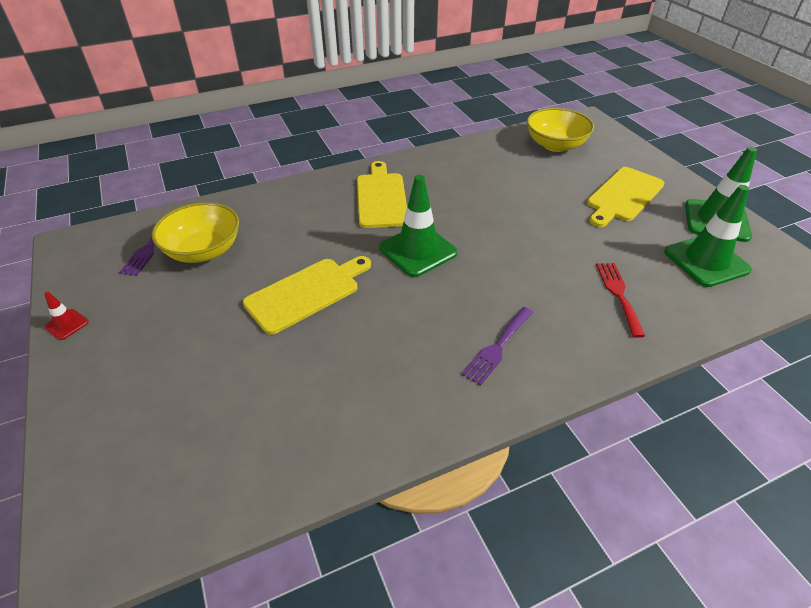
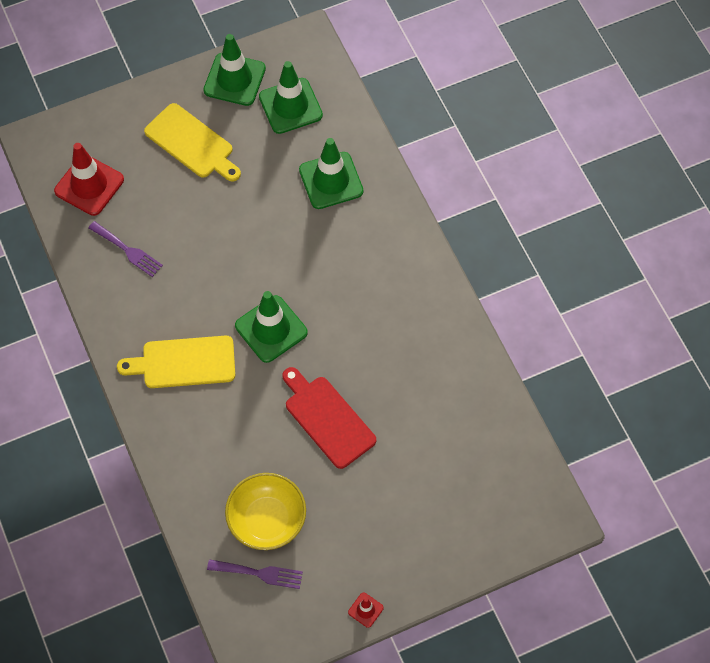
camera: 90 degrees left, 20 degrees up
(306, 293) = (327, 419): yellow cutting board -> red cutting board
(497, 347) = (388, 275): purple fork -> purple fork (128, 250)
(555, 145) = (89, 185): yellow bowl -> red traffic cone
(618, 294) = (331, 181): red fork -> green traffic cone

